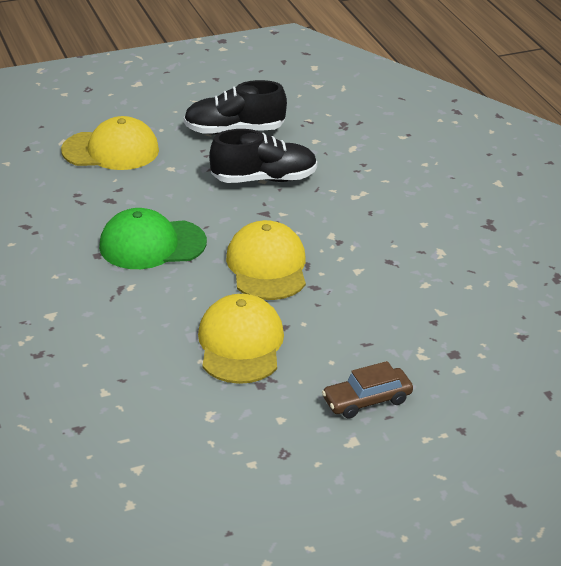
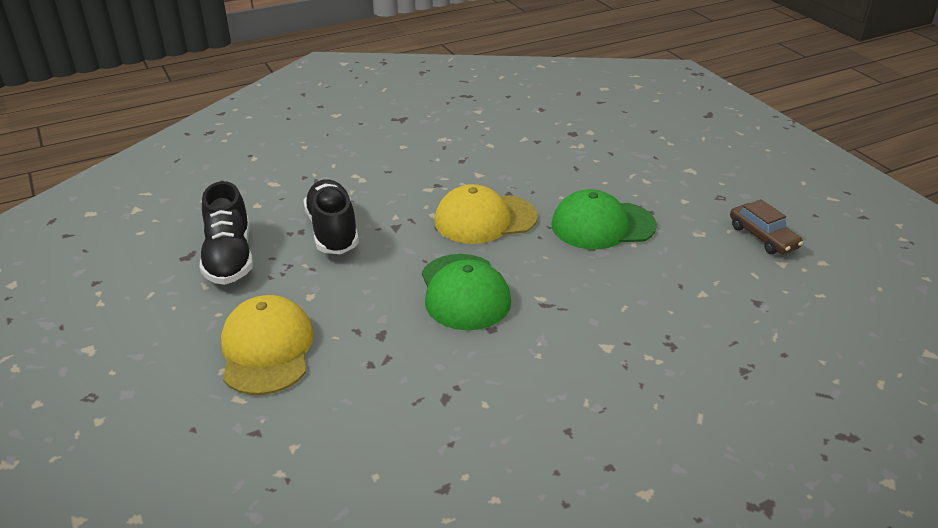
camera: 95 degrees left, 0 degrees up
(240, 344) = (602, 225): yellow cap -> green cap
(367, 400) = (643, 165): brown car -> brown car (763, 237)

